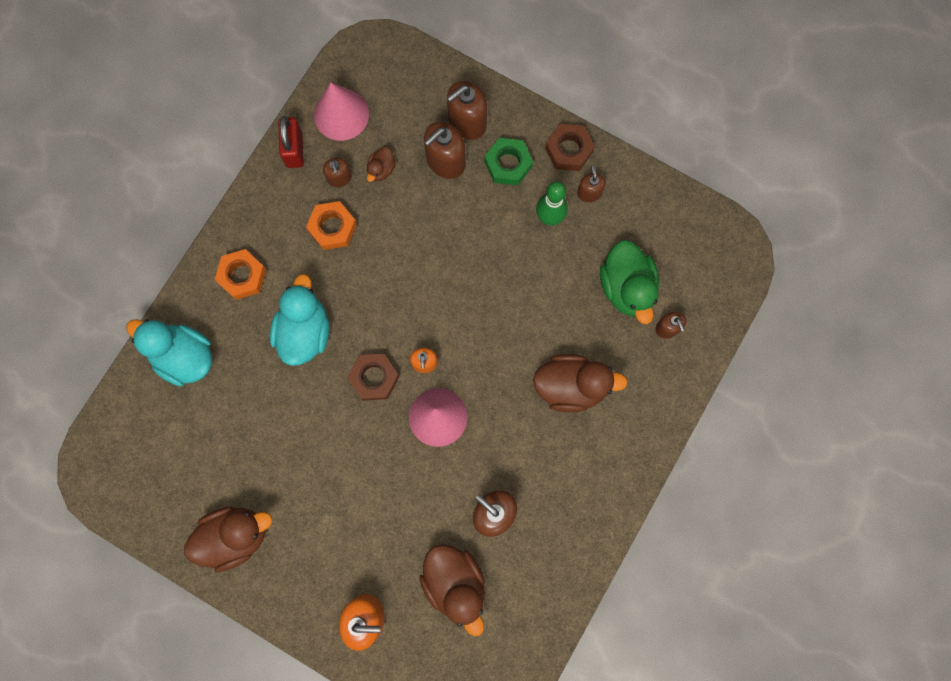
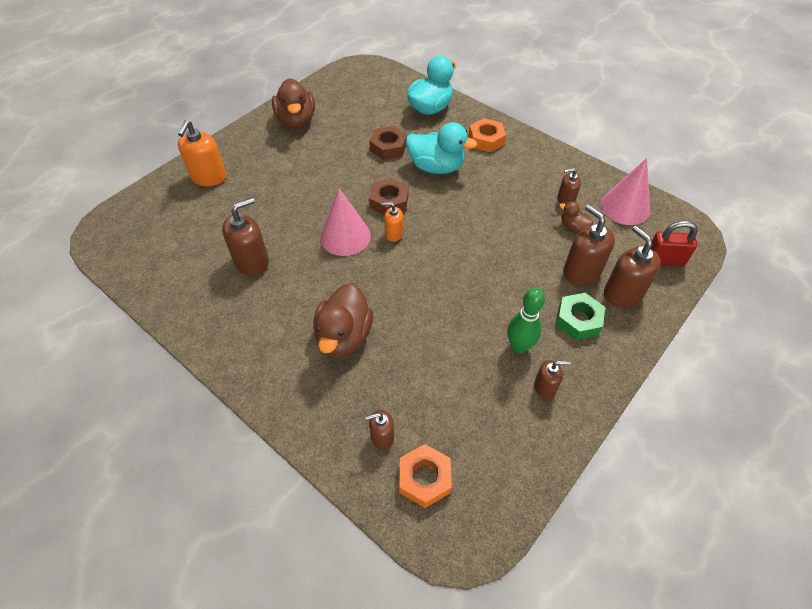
camera: 100 degrees right, 25 degrees down
(294, 150) = (591, 176): red padlock -> red padlock (664, 260)
(332, 228) = (521, 191): orange nut -> orange nut (424, 478)
(455, 583) = (208, 230): brown duck -> none
(569, 150) = (594, 376): brown nut -> brown nut (388, 147)
(626, 287) = (435, 404): green duck -> none

